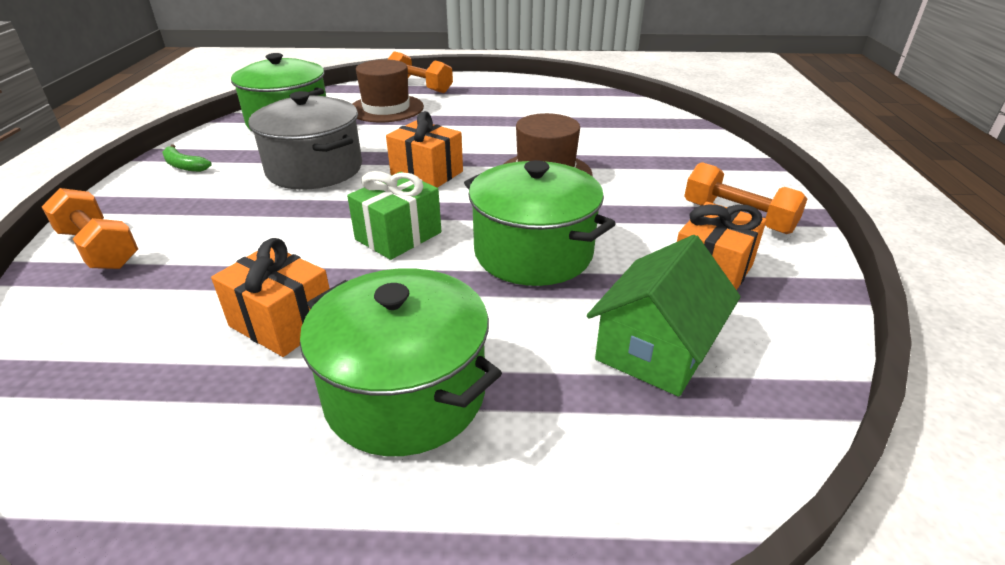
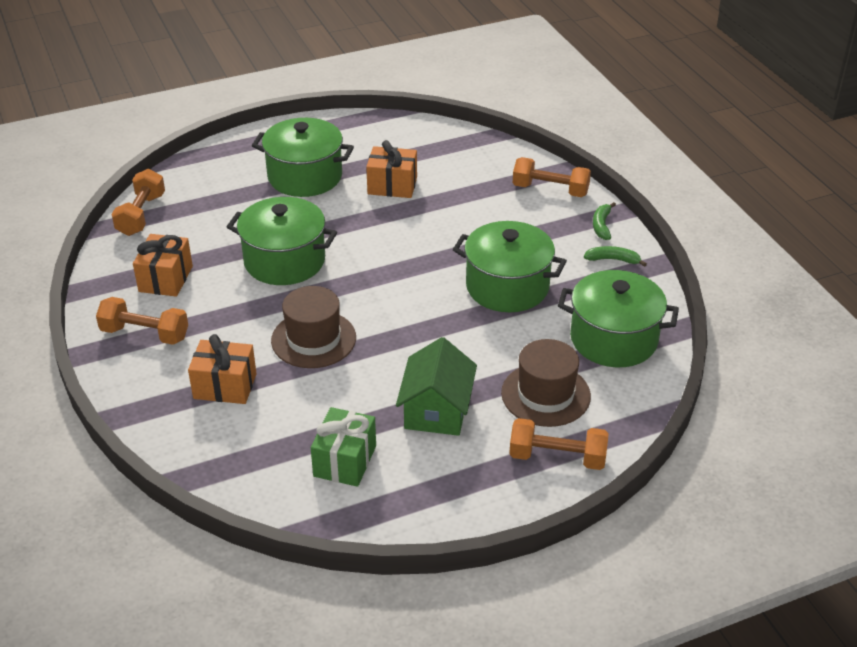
camera: 155 degrees right, 5 degrees up
(131, 195) = (601, 225): none -> green banana
(314, 169) = (507, 287): grey pot -> green pot
(398, 236) = (381, 248): green gift -> green gift (345, 461)
(427, 173) = (413, 310): orange gift -> orange gift (225, 386)
(656, 349) = (194, 225): green house -> green house (436, 410)
(763, 404) = (141, 215): none -> orange dumbbell

